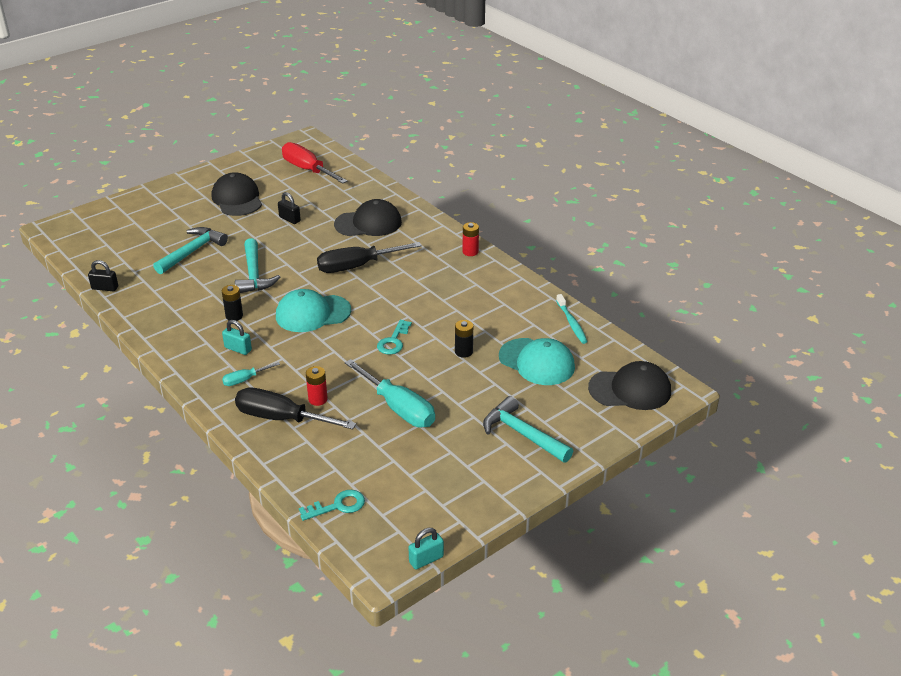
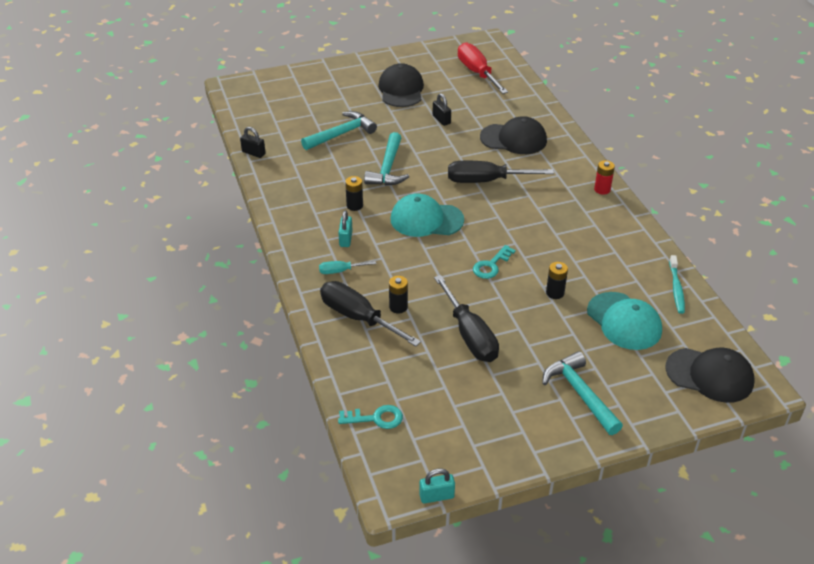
camera: 20 degrees right, 5 degrees up
(238, 349) = (345, 239): turquoise padlock -> turquoise padlock turned 45 degrees clockwise
(318, 399) = (398, 307): red battery -> black battery
(398, 408) = (470, 335): turquoise screwdriver -> black screwdriver

